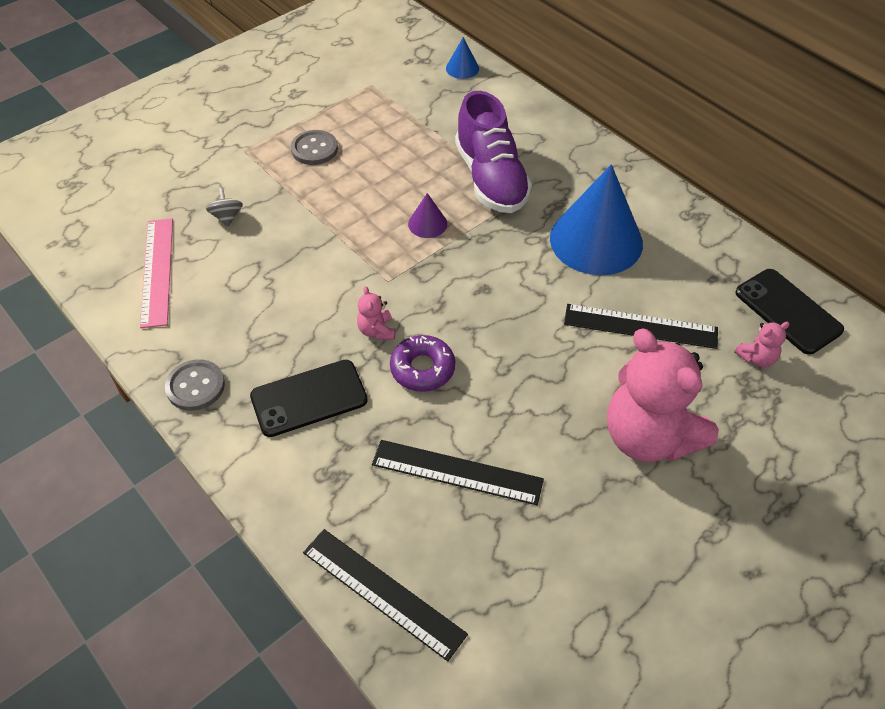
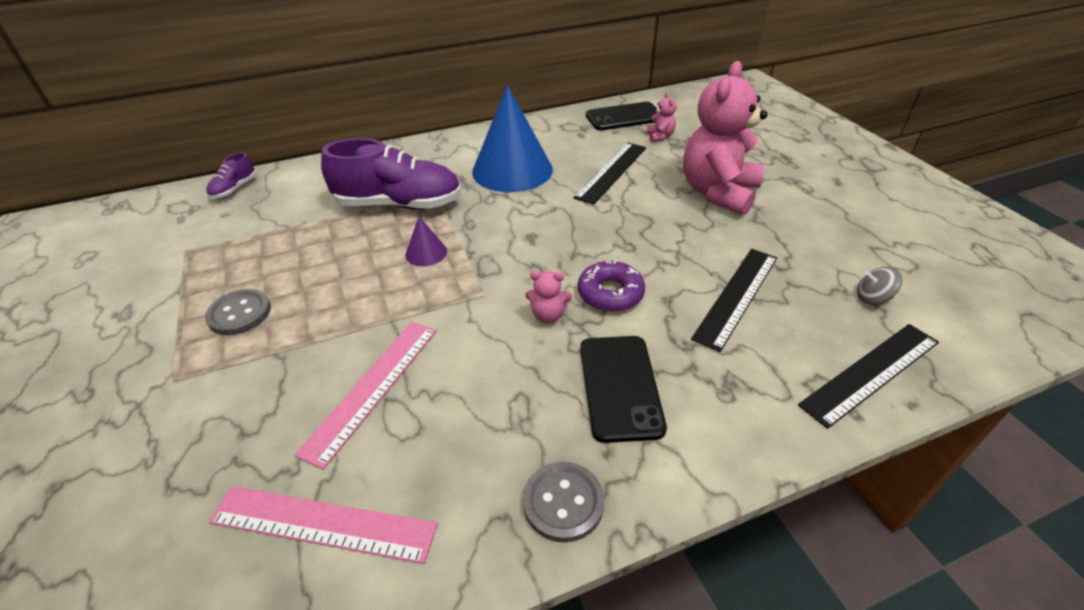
camera: 70 degrees left, 10 degrees down
(227, 217) = (281, 419): grey spinning top -> grey spinning top (872, 298)
(266, 251) = (372, 387): none -> pink ruler
(462, 68) = (234, 189): blue cone -> purple shoe
(648, 437) = (718, 193): pink teddy bear -> pink teddy bear turned 135 degrees clockwise

